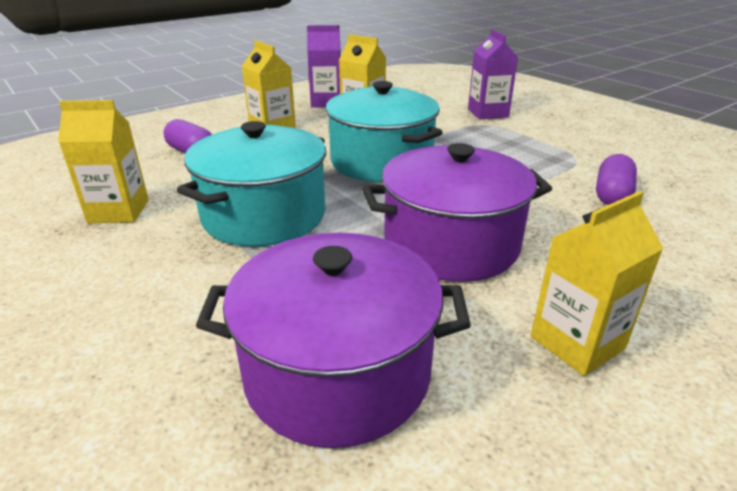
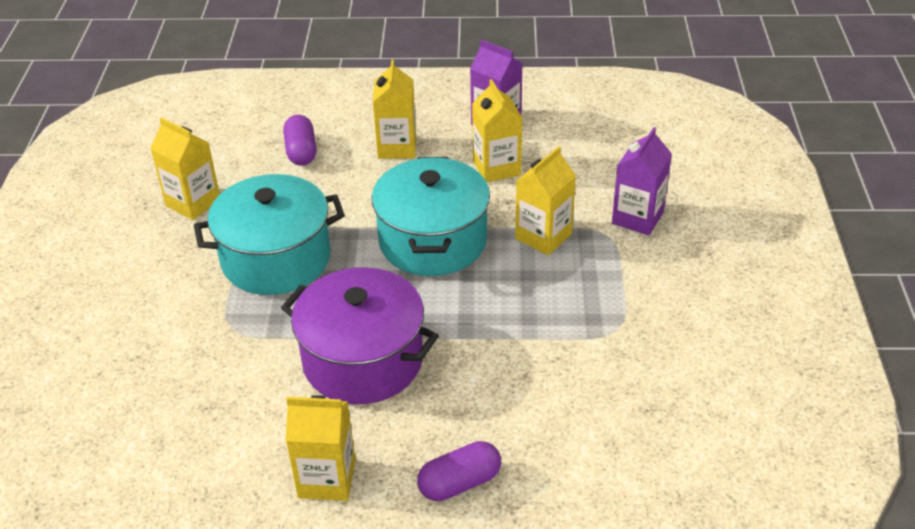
camera: 40 degrees right, 10 degrees up
(337, 372) = (182, 409): purple pot -> none
(451, 136) = (543, 236): none -> yellow carton
(612, 195) = (567, 388): purple capsule -> purple capsule (459, 483)

